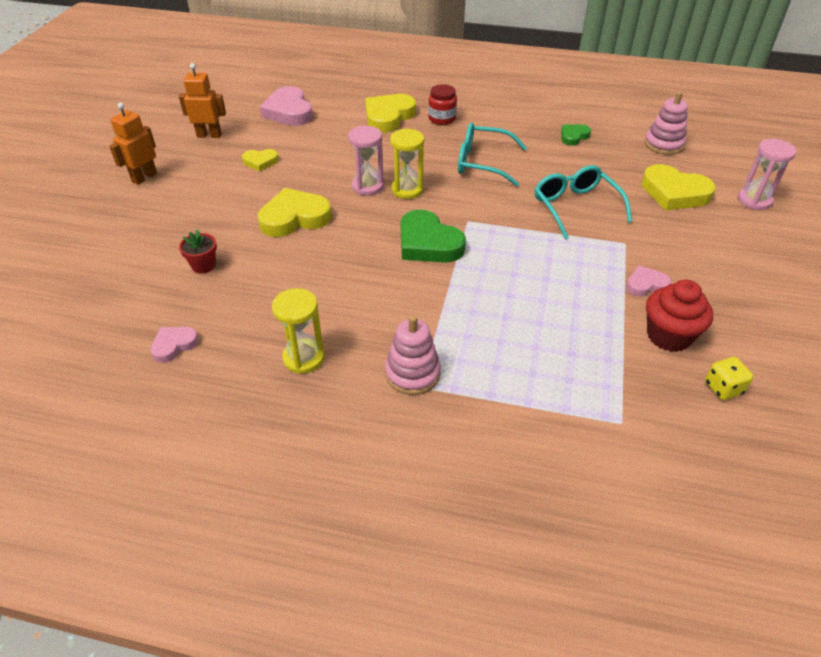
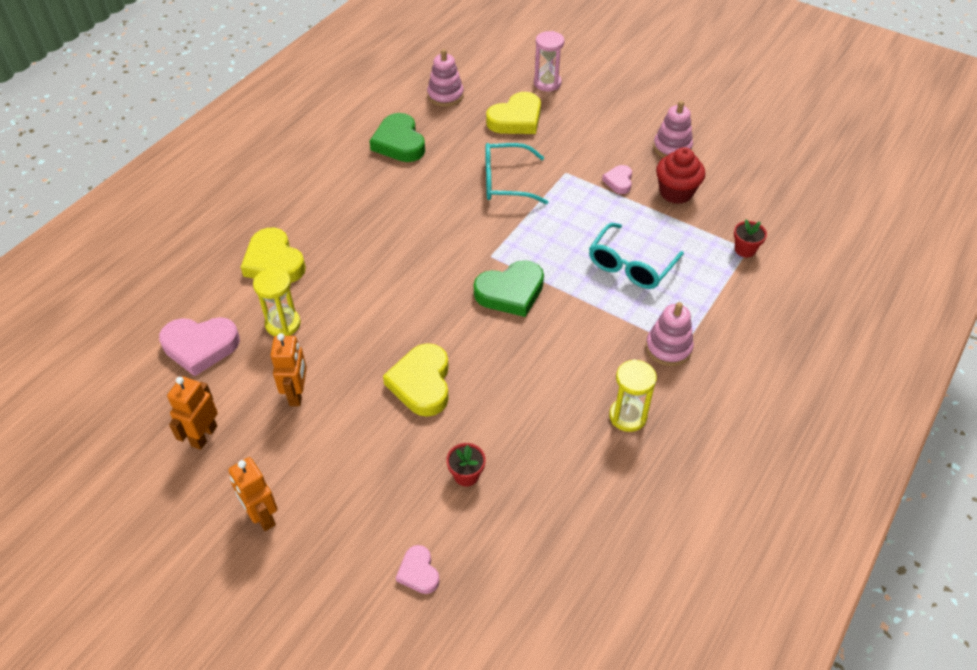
camera: 70 degrees left, 5 degrees up
(174, 345) = (578, 514): pink heart -> pink heart (418, 572)
(260, 162) = (297, 394): yellow heart -> orange robot
(367, 186) = (398, 312): pink hourglass -> none
(407, 190) = (420, 284): yellow hourglass -> yellow hourglass (283, 324)
(442, 119) = (307, 221): red jar -> none
(482, 163) = (405, 217): turquoise glasses -> turquoise glasses (630, 266)
(573, 136) = (399, 143): green heart -> green heart, size x1.84
(618, 420) = (745, 249): none -> red flower pot
(723, 388) = (731, 188): yellow dice -> none
(746, 318) = (672, 147): none -> pink stacking toy

